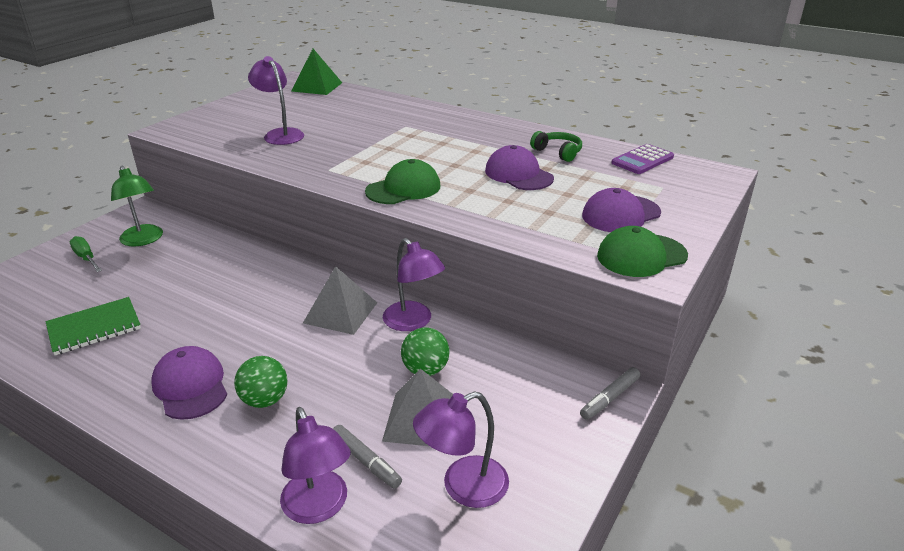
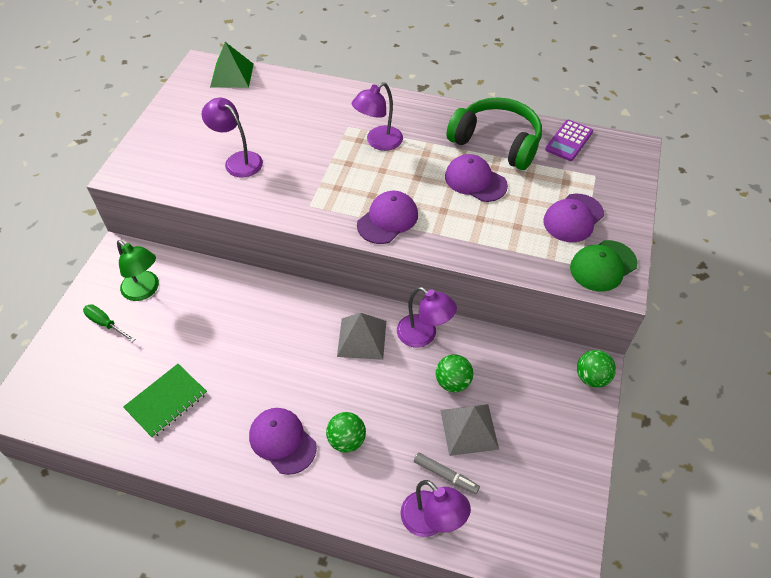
camera: 15 degrees left, 20 degrees up
(403, 189) = (387, 219): green cap -> purple cap
(463, 487) = (519, 479): purple lamp -> purple lamp (378, 142)
(558, 152) = (496, 142): green headphones -> green headphones, size x2.08
(610, 398) = (591, 377): grey marker -> green ball

